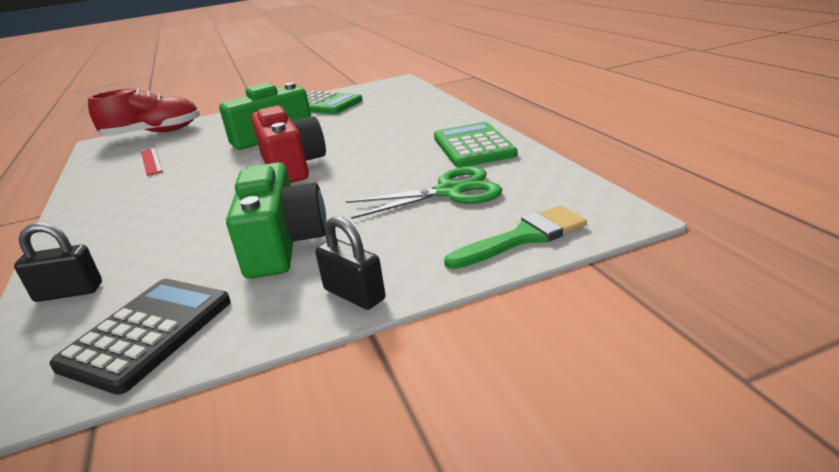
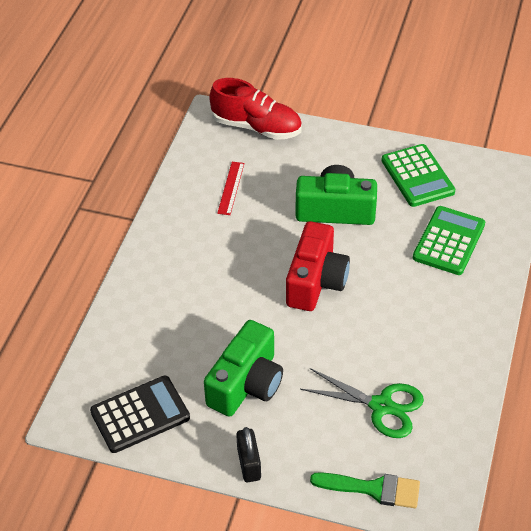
camera: 35 degrees right, 20 degrees up
(69, 292) = (118, 342): black padlock -> none
(473, 146) = (455, 358): green calculator -> green calculator (449, 241)

